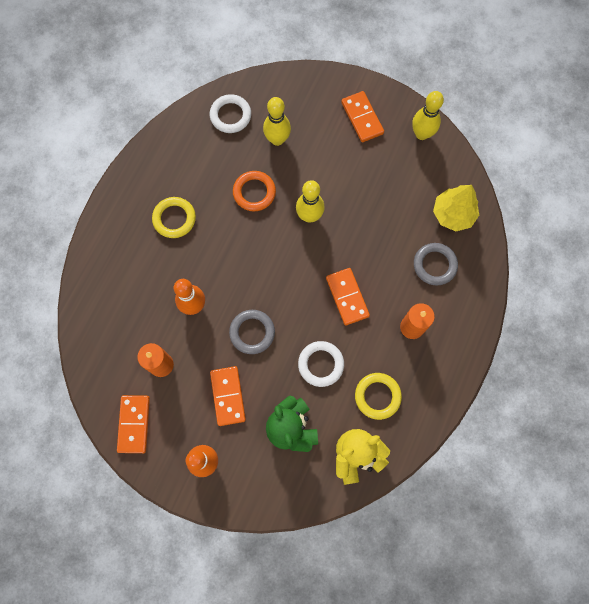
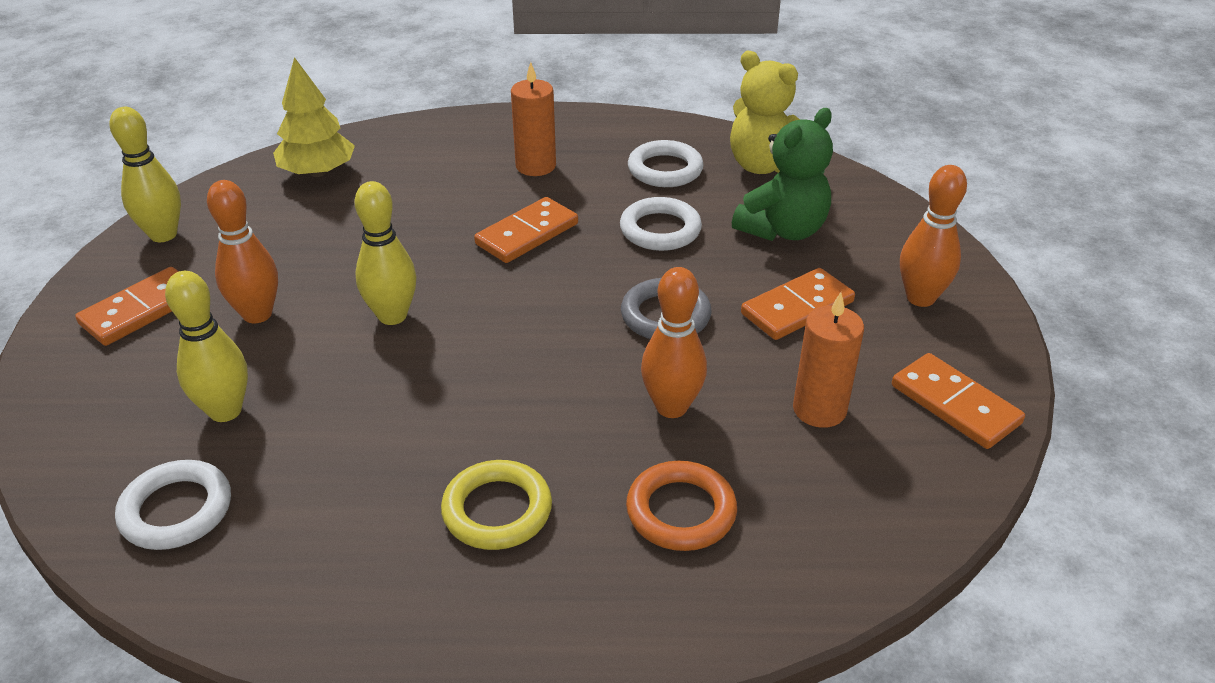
camera: 115 degrees left, 35 degrees down
(134, 424) = (955, 404): orange domino -> orange domino turned 75 degrees clockwise
(254, 192) = (372, 404): orange ring -> orange ring (681, 511)
(337, 162) = (257, 314): none -> orange bowling pin
(377, 396) = (665, 169): yellow ring -> white ring
(434, 265) = (419, 169): grey ring -> none

